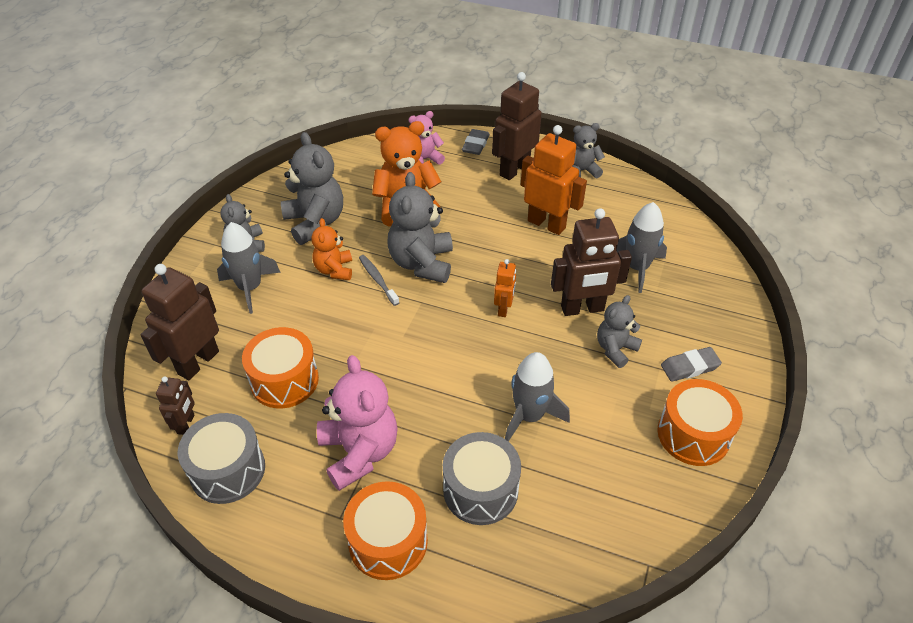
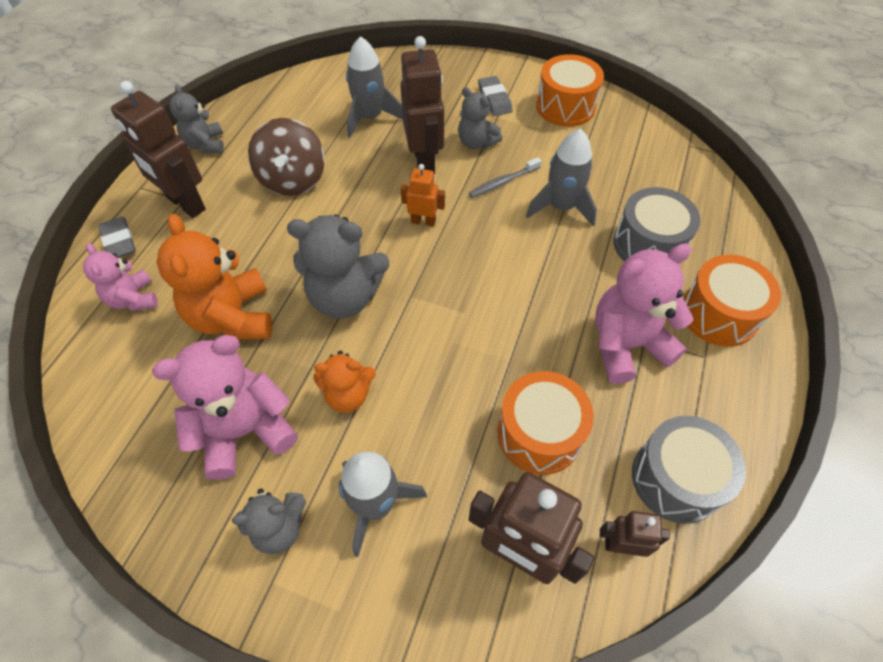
camera: 90 degrees left, 10 degrees up
(315, 222) = (245, 430): grey teddy bear -> pink teddy bear
(377, 280) = (370, 343): grey toothbrush -> grey toothbrush (503, 182)
(475, 145) = (119, 241): grey eraser -> grey eraser turned 45 degrees clockwise
(546, 224) = (293, 179): orange robot -> brown spinning top

